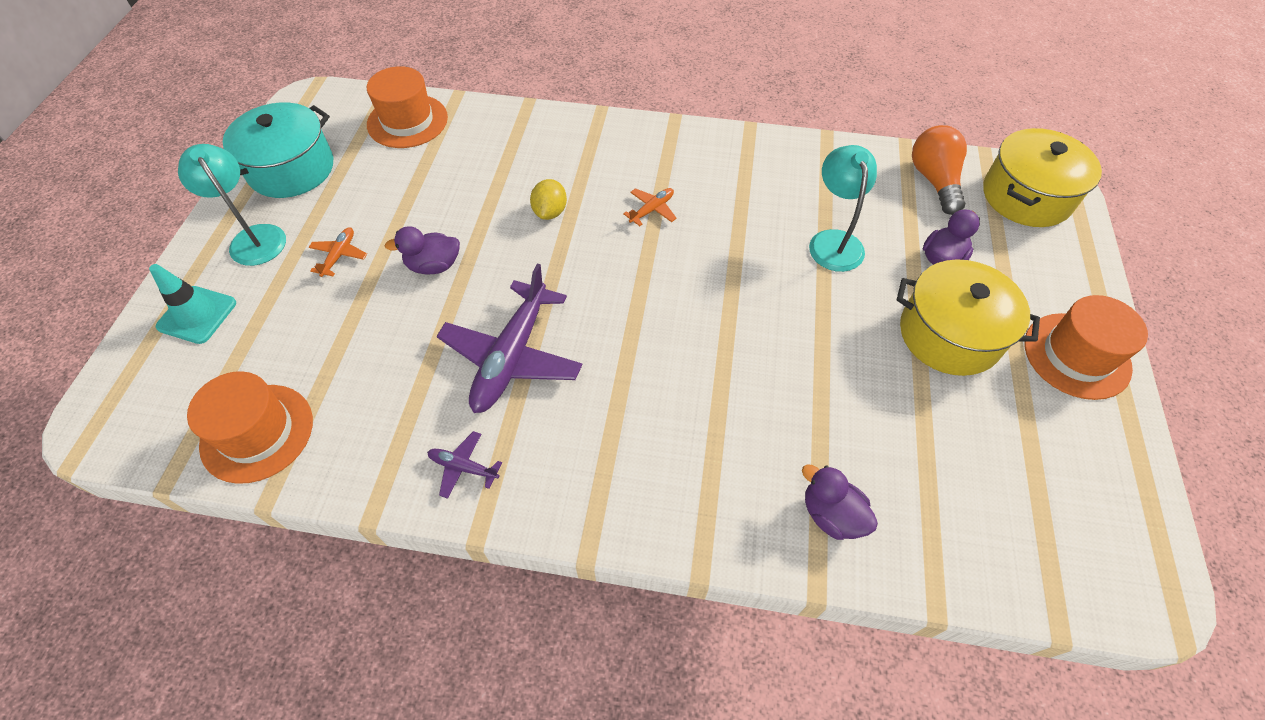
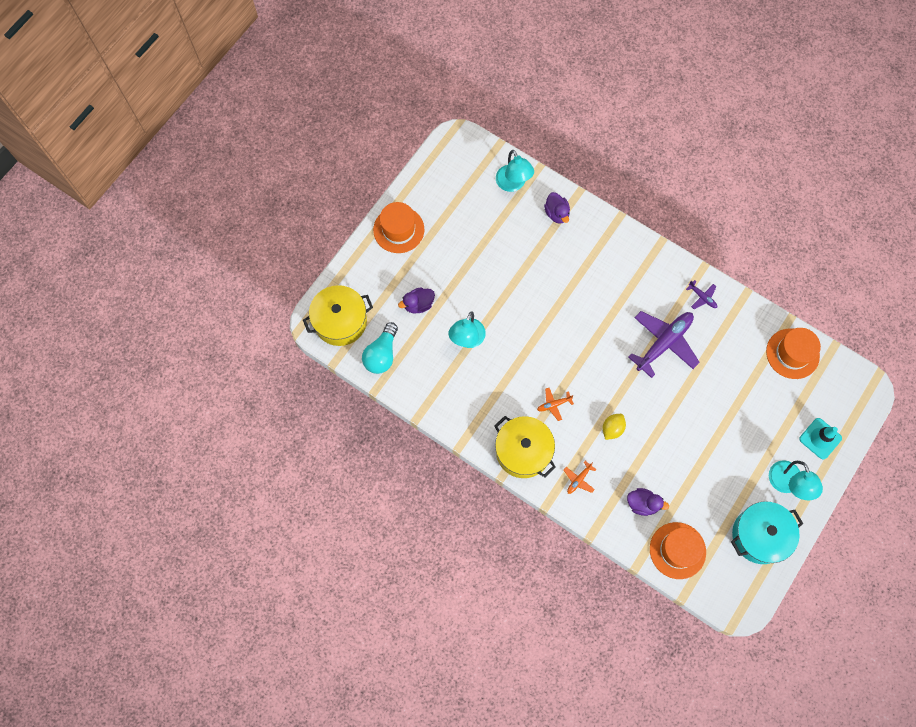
camera: 155 degrees left, 15 degrees up
(339, 255) = (739, 448): orange plane -> orange plane (578, 479)
(434, 266) = (689, 418): purple duck -> purple duck (642, 504)
(934, 180) = (381, 354): orange light bulb -> turquoise light bulb
(949, 334) = (448, 264): yellow pot -> yellow pot (523, 451)
(959, 540) = (513, 184): none -> turquoise lamp

